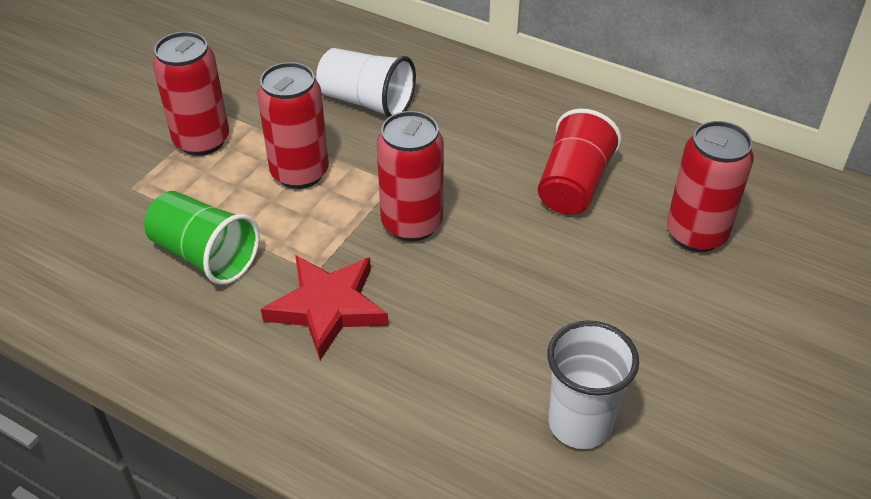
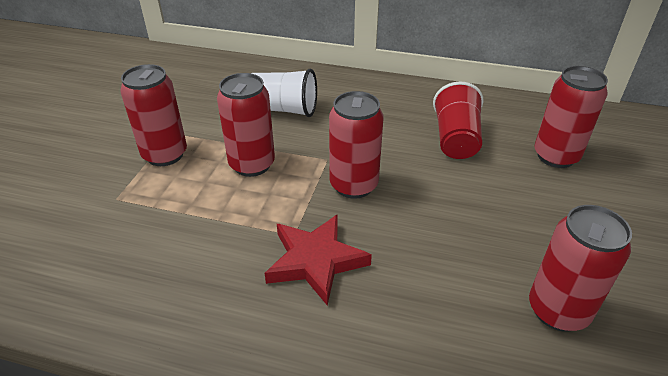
camera: 15 degrees left, 5 degrees down
(205, 256) = (197, 240): green cup -> none
(580, 424) = (558, 310): white cup -> red can

